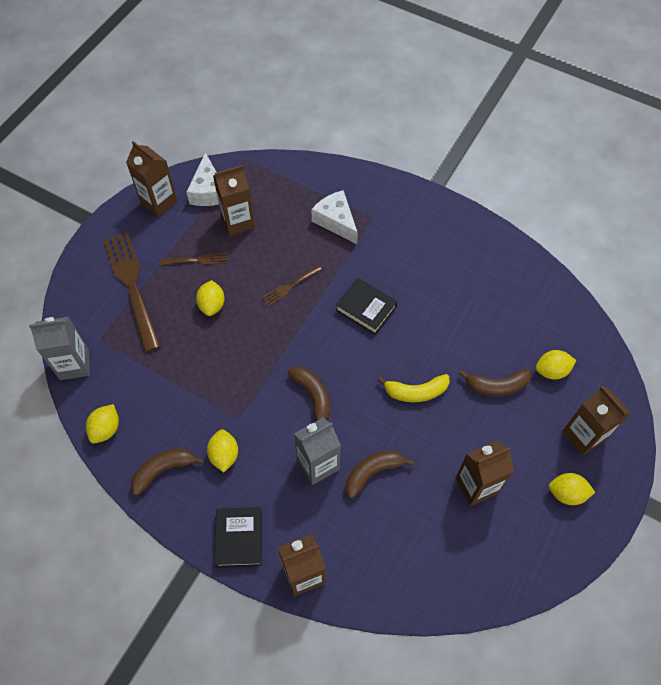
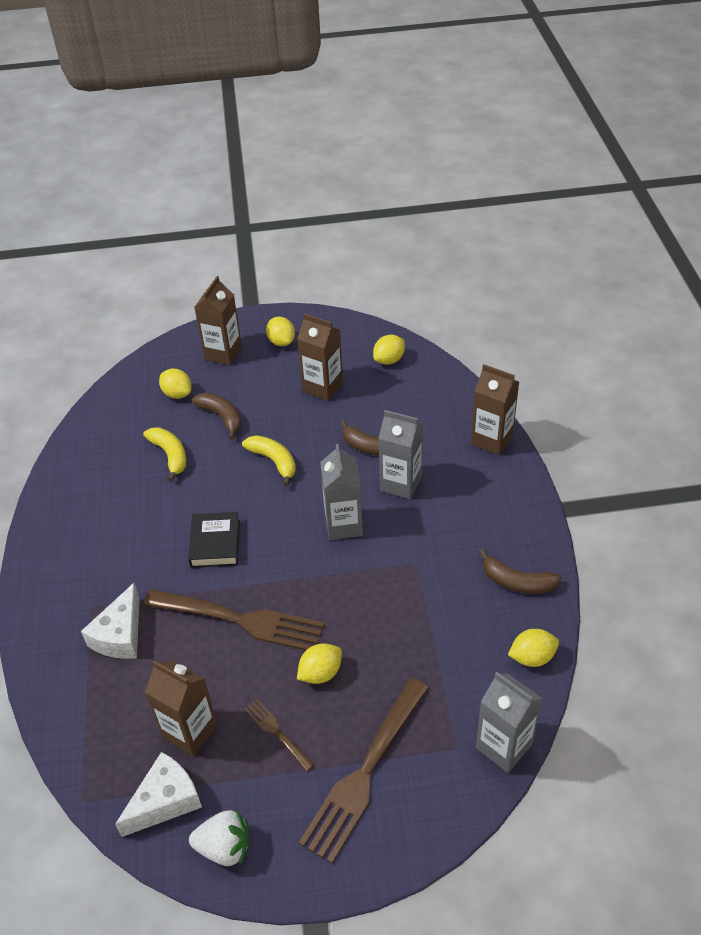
camera: 125 degrees left, 15 degrees down
(159, 202) = (224, 847): brown carton -> white strawberry
(224, 455) = (458, 549): yellow lemon -> yellow lemon (389, 360)
(239, 538) = (511, 492): black book -> none
(290, 286) = (239, 620): brown fork -> brown fork, size x2.11
(313, 396) = (343, 525): brown banana -> grey carton
(479, 328) = (170, 455): none -> yellow banana

